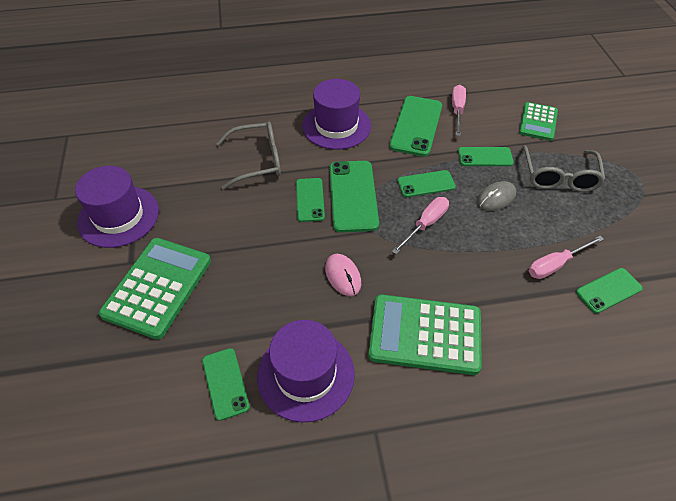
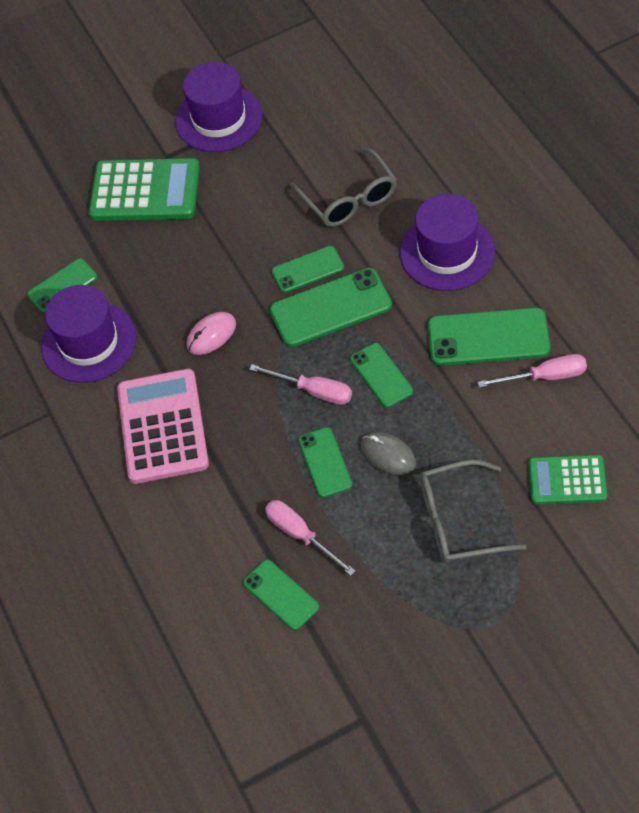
camera: 80 degrees right, 5 degrees up
(425, 334) = (163, 427): green calculator -> pink calculator
(485, 157) = (460, 428): green phone -> green phone (325, 462)

